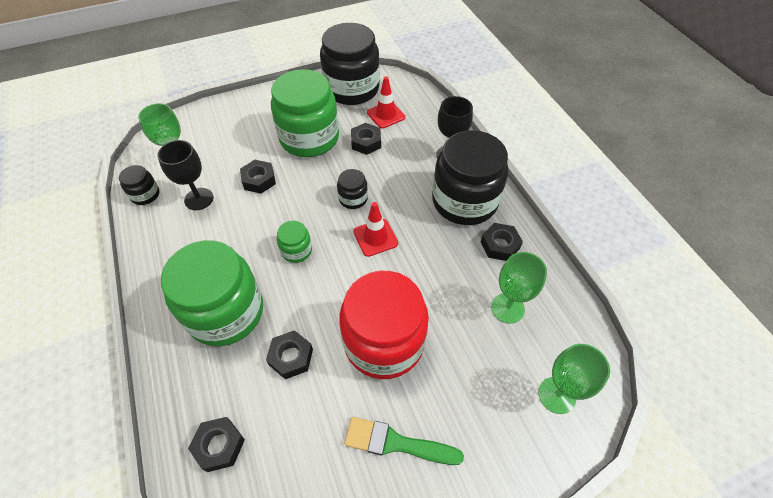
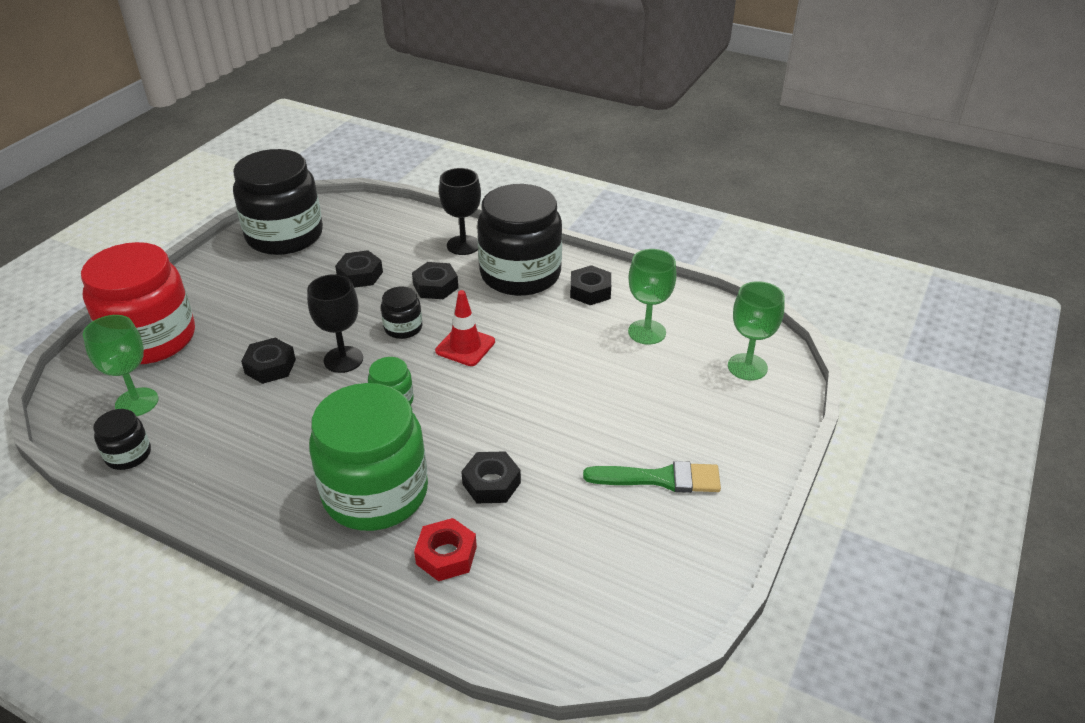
camera: 40 degrees left, 15 degrees down
(199, 199) = (212, 421): black goblet -> black goblet (343, 359)
(217, 390) = (446, 555): none -> red nut
(219, 445) = (501, 591): black nut -> black nut (435, 286)
(309, 138) = (286, 301): green jar -> none
(384, 342) = (567, 418): red jar -> red jar (151, 339)
(386, 115) = (354, 241): red traffic cone -> none
(396, 443) = (660, 479): green brush -> green brush turned 150 degrees counterclockwise

